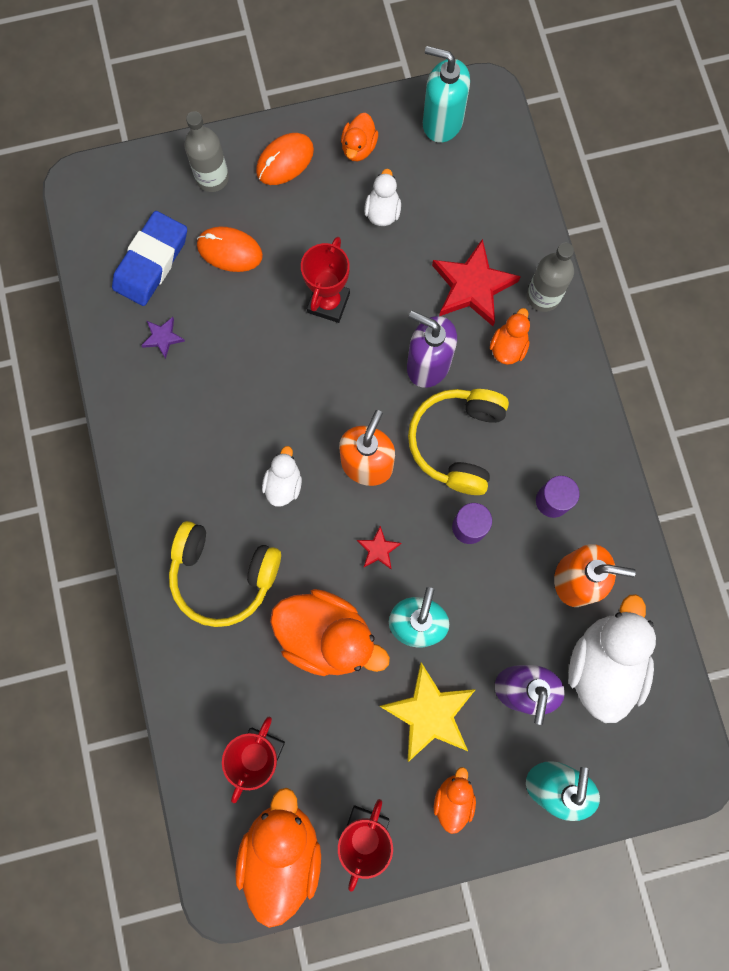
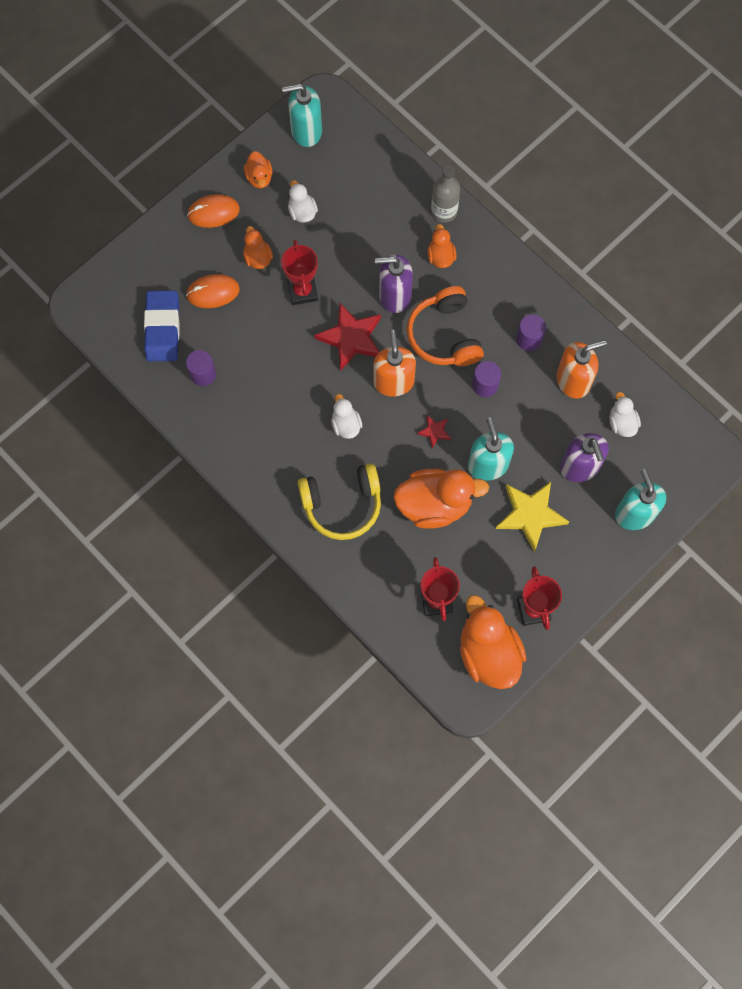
camera: 30 degrees left, 5 degrees down
(163, 337) = (203, 374): purple star -> purple cylinder
(212, 178) = (169, 250): grey bottle -> none
(285, 161) = (213, 212): orange mouse -> orange mouse turned 60 degrees clockwise
(453, 799) = (577, 558): orange duck -> orange duck (258, 258)
(457, 442) = (444, 335): yellow headphones -> orange headphones
(472, 286) = (393, 229): red star -> red star (351, 338)
(603, 664) = (622, 423): white duck -> white duck, size x0.51

